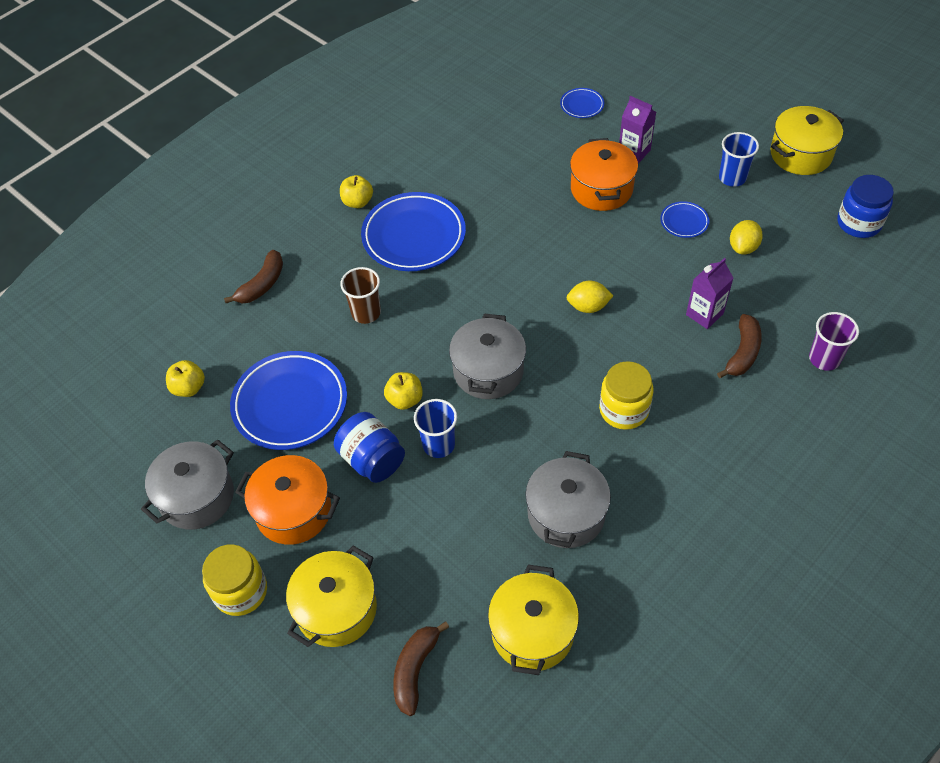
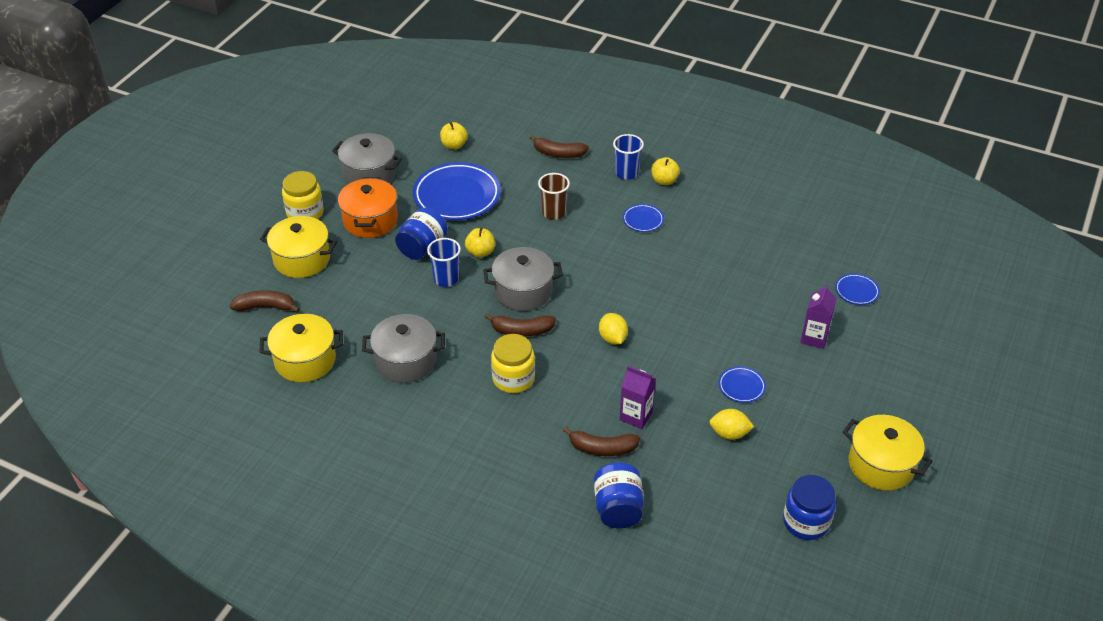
camera: 70 degrees right, 10 degrees down
(414, 236) = (643, 220): blue plate -> blue plate, size x0.46
(551, 386) = (521, 330): none -> brown banana
(601, 189) = (754, 323): orange pot -> none
(732, 178) = (818, 414): blue cup -> blue cup (626, 173)
(824, 359) = (618, 508): purple cup -> blue jar

